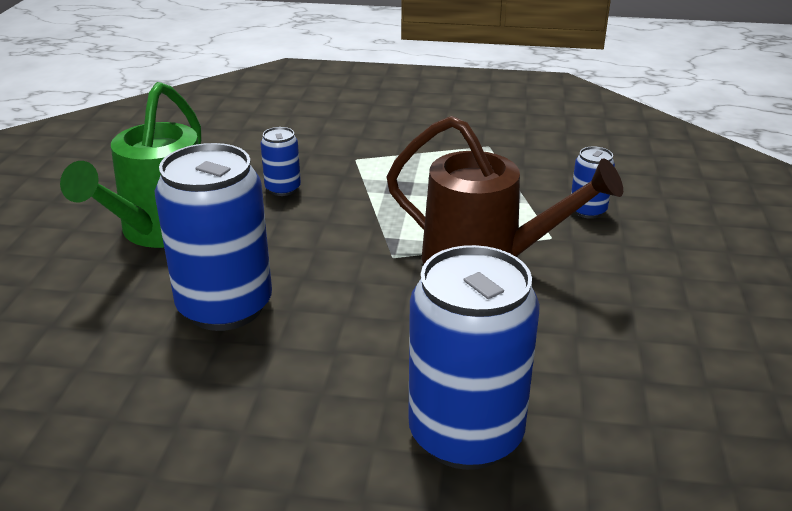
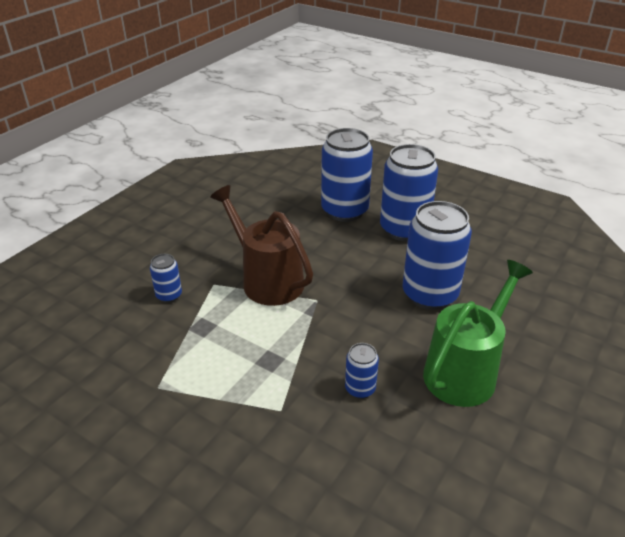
camera: 155 degrees left, 5 degrees up
(311, 425) = (404, 229): none -> blue can

